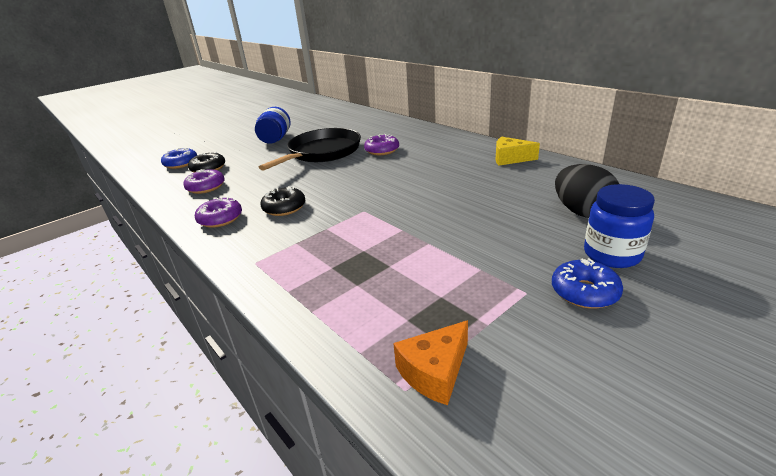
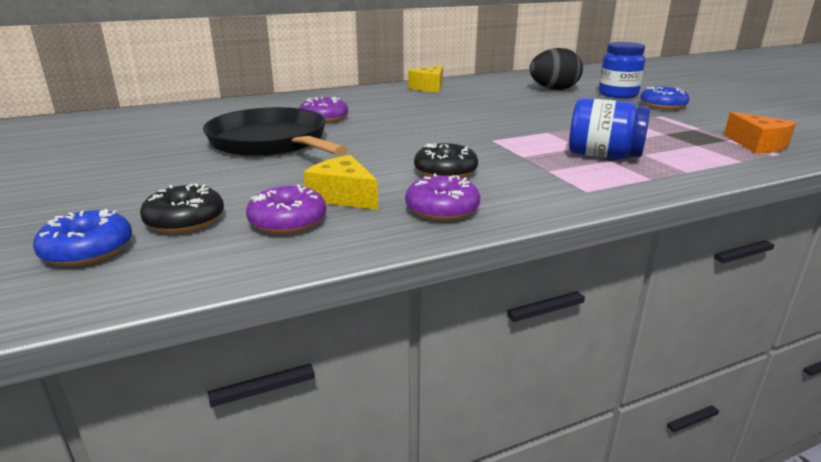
camera: 75 degrees left, 5 degrees down
(238, 190) = (343, 196): none -> yellow cheese
(275, 139) = (132, 165): blue jar -> blue jar (603, 155)

